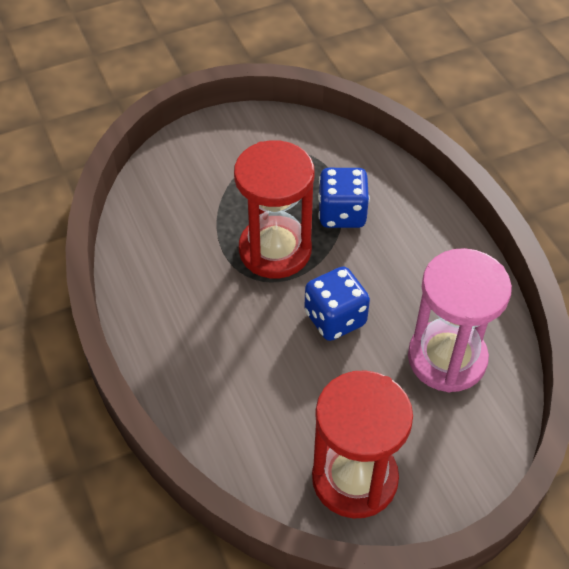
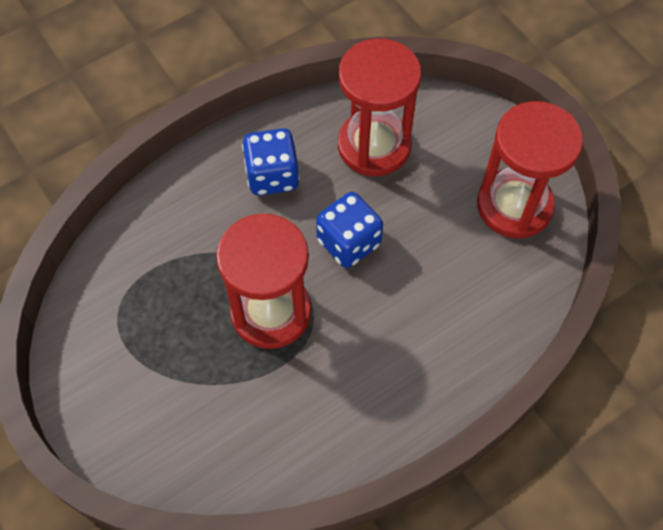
camera: 100 degrees left, 10 degrees up
(342, 213) = (209, 253): blue dice -> blue dice (272, 176)
(447, 358) = (374, 146): pink hourglass -> red hourglass

